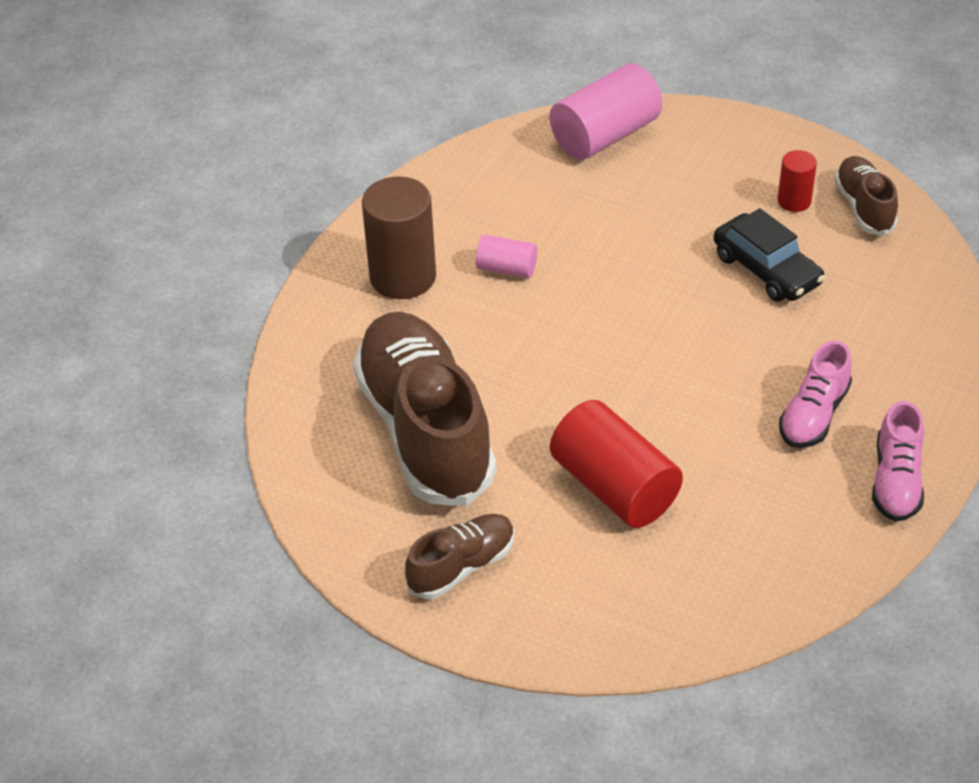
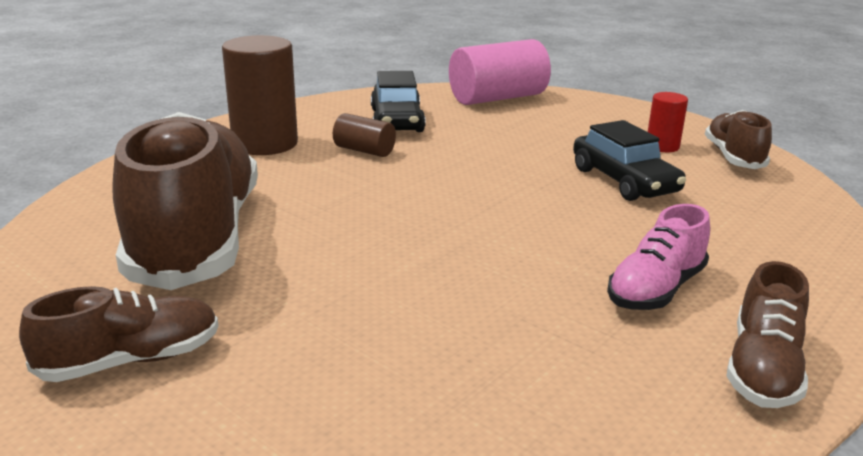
camera: 10 degrees right, 20 degrees down
(506, 268) = (364, 150): pink cylinder -> brown cylinder
(515, 205) = (396, 120): none -> black car
(614, 487) = (378, 315): red cylinder -> none
(896, 481) = (763, 368): pink shoe -> brown shoe

